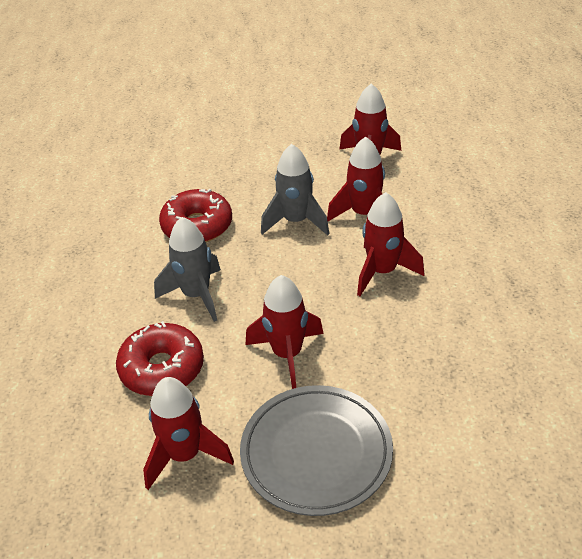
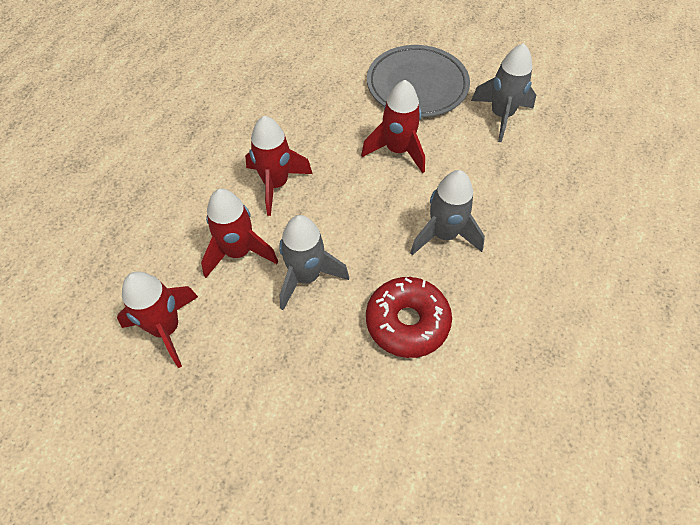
camera: 155 degrees left, 15 degrees up
(162, 368) = (497, 180): red donut -> none
(185, 455) = (501, 116): red rocket -> grey rocket

